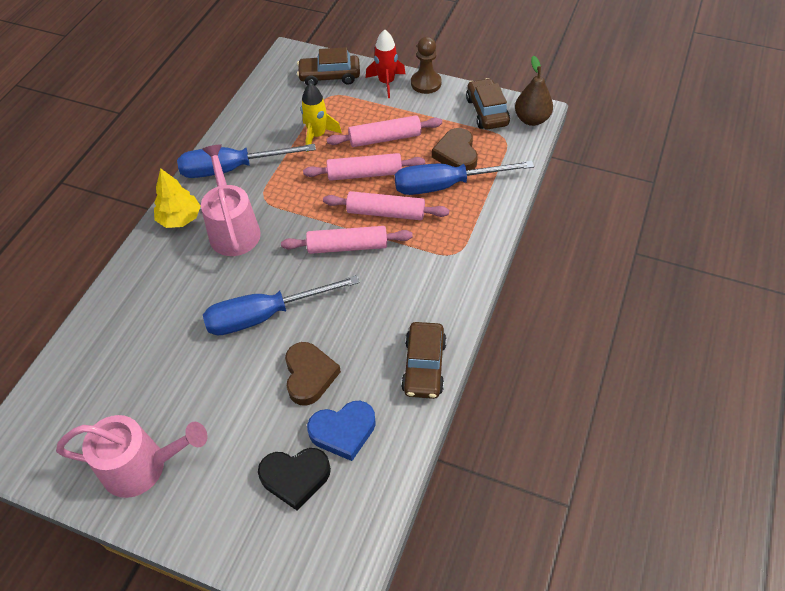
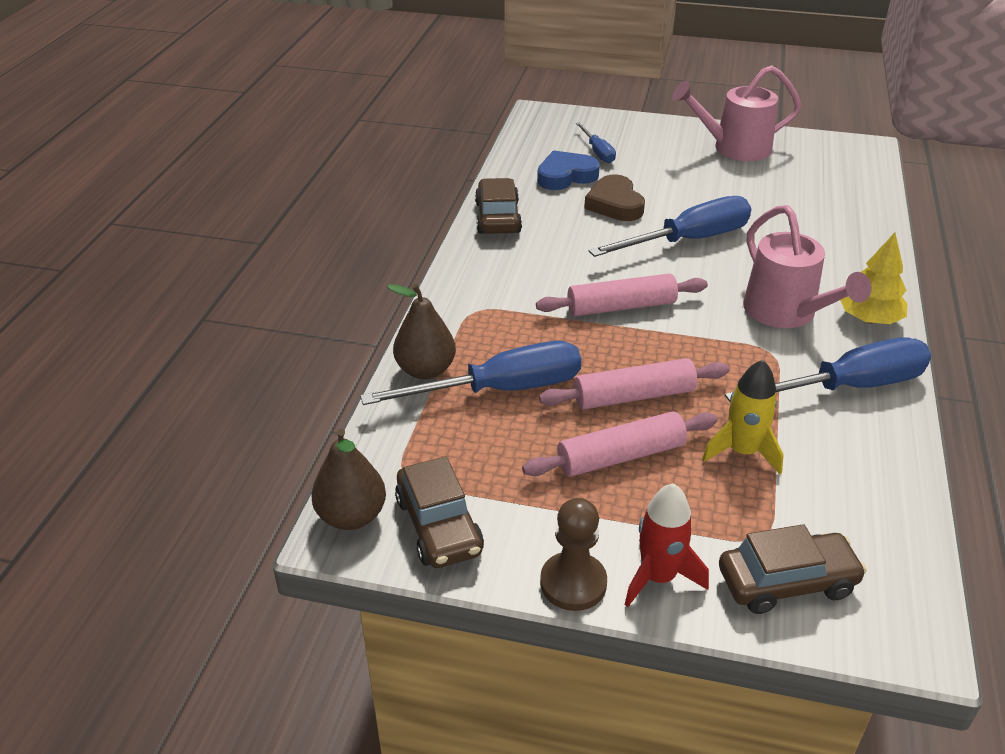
camera: 170 degrees right, 15 degrees down
(295, 477) = (597, 152): black heart -> blue screwdriver
(386, 212) = (582, 348): pink rolling pin -> none
(456, 154) = (489, 439): brown heart -> none
(493, 204) = (425, 370): none -> brown pear

